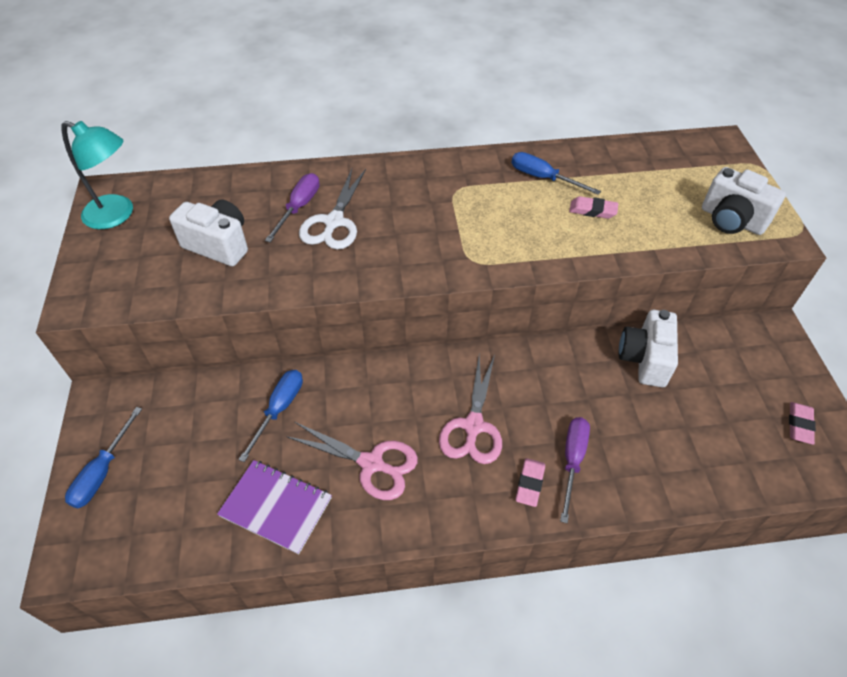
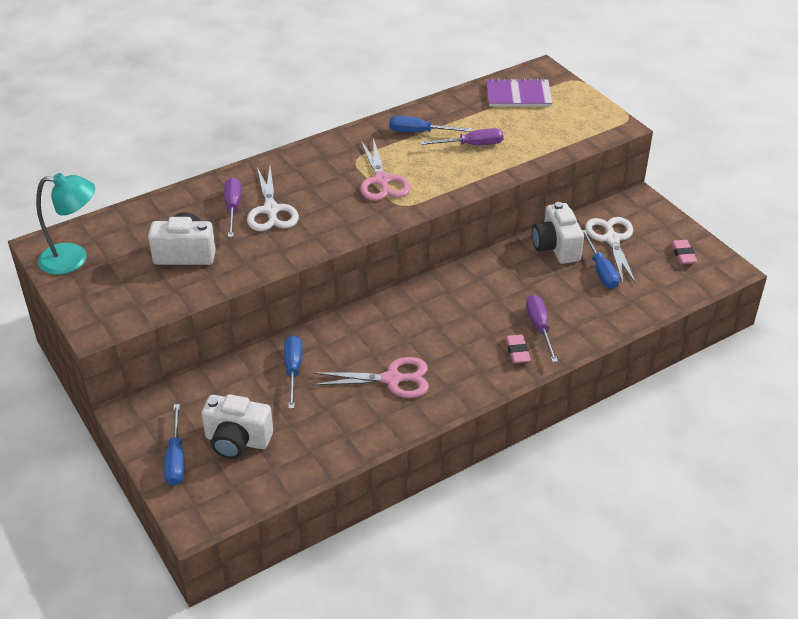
camera: 25 degrees left, 10 degrees down
(276, 507) = (337, 430): purple notebook -> purple notebook (518, 95)
(473, 426) = (454, 331): pink scissors -> pink scissors (381, 181)
(592, 210) = (472, 145): pink eraser -> purple screwdriver
(684, 410) = (600, 271): none -> blue screwdriver
(717, 372) = (612, 239): none -> white scissors
(731, 220) = (576, 124): white camera -> white camera (237, 441)

